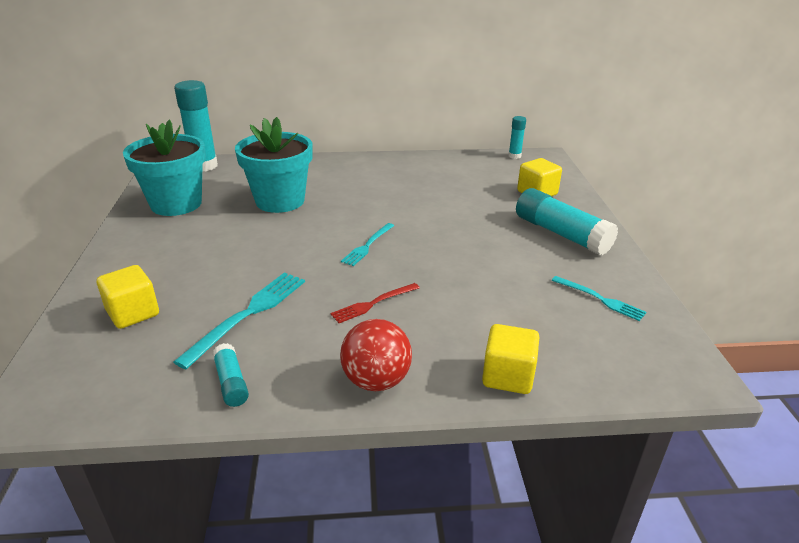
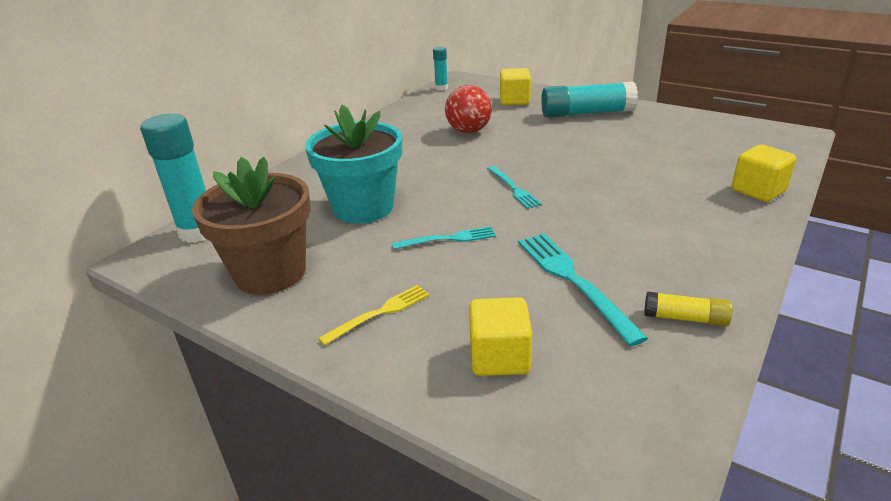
camera: 50 degrees left, 0 degrees up
(156, 254) = (379, 313): none -> yellow fork
(176, 204) = (270, 273): turquoise flower pot -> brown flower pot
(231, 382) = (685, 318): turquoise glue stick -> yellow glue stick
(373, 303) = (614, 213): red fork -> none
(376, 381) = (730, 243): red ball -> red ball (469, 131)
(600, 299) = (687, 130): turquoise fork -> turquoise fork (448, 239)

